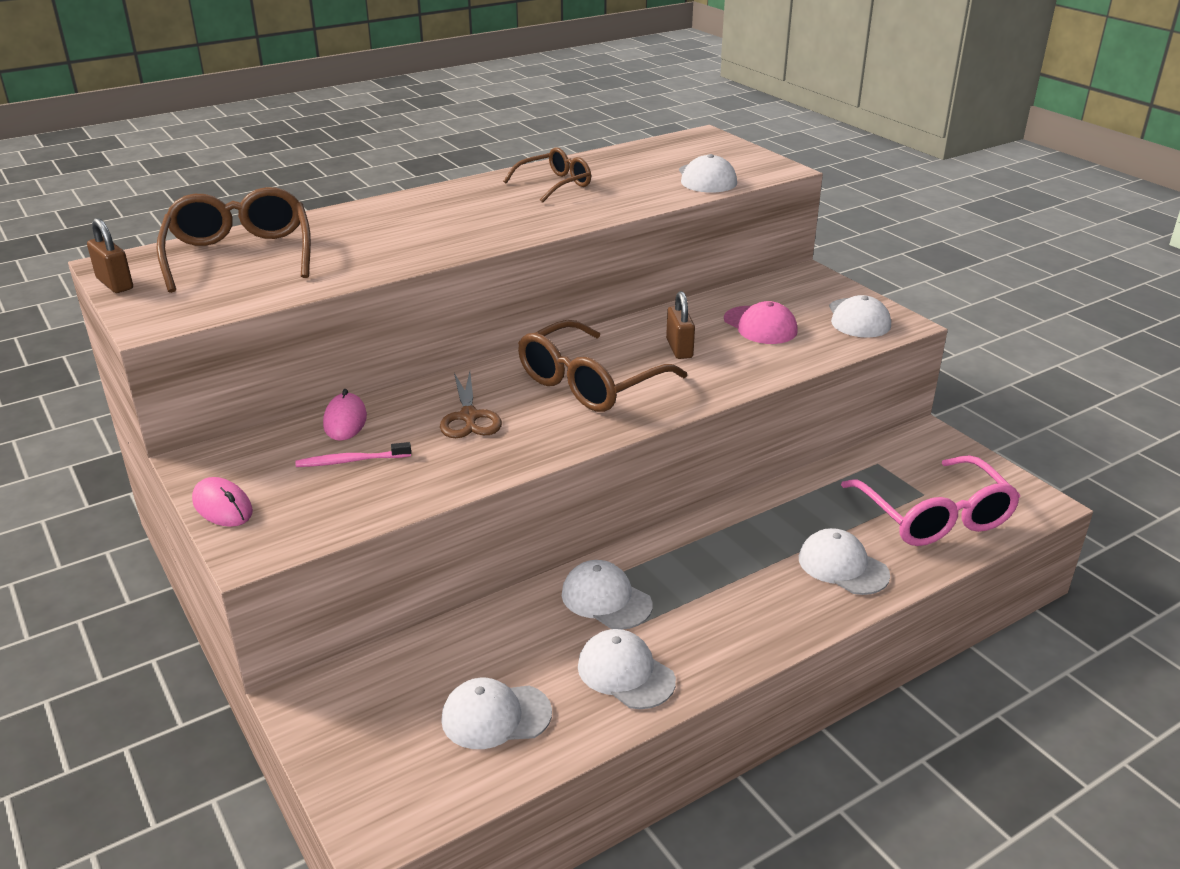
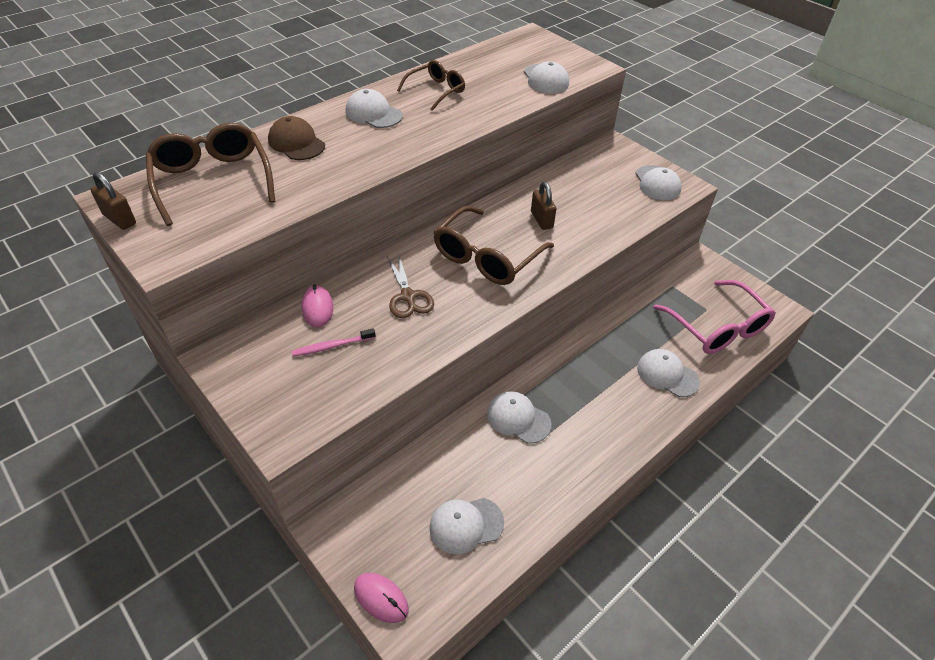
camera: 10 degrees left, 15 degrees up
(222, 506) = (247, 399): pink mouse -> pink mouse (381, 598)
(357, 225) = (296, 143): none -> brown cap
(625, 673) = (544, 479): white cap -> white cap (373, 113)
(760, 325) = (592, 194): pink cap -> none

